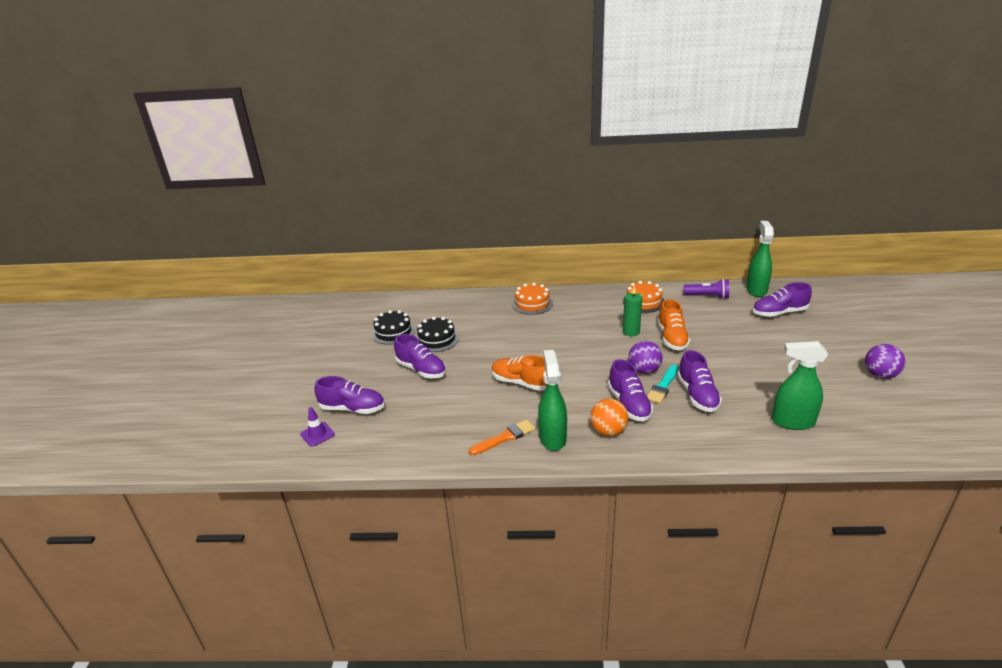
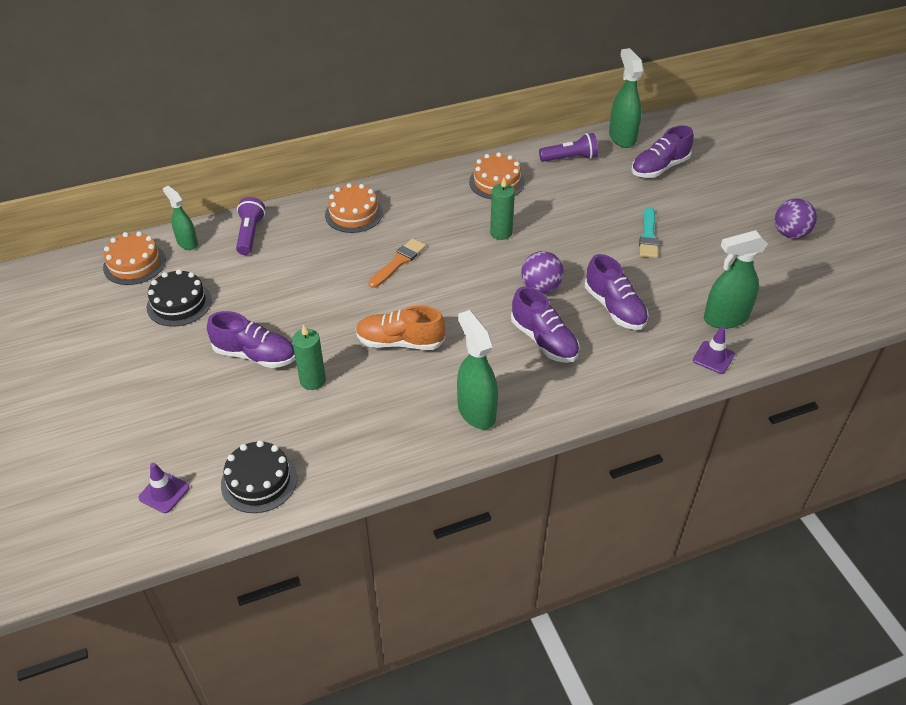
camera: 25 degrees left, 15 degrees up
(353, 409) = (192, 440): purple shoe -> none
(381, 307) = (134, 264): none -> orange cake
(418, 301) = (187, 243): none -> green spray bottle
(437, 339) = (250, 301): black cake -> black cake (259, 481)
(449, 392) = (313, 380): none -> green candle
(459, 303) = (250, 234): none -> purple flashlight
(505, 437) = (418, 427): orange brush -> orange brush (398, 262)
(608, 431) = (536, 384): orange ball -> none
(663, 386) = (571, 304): turquoise brush -> turquoise brush (648, 236)
(672, 338) = (553, 232): orange shoe -> none
(769, 447) = (713, 357): none -> purple traffic cone

